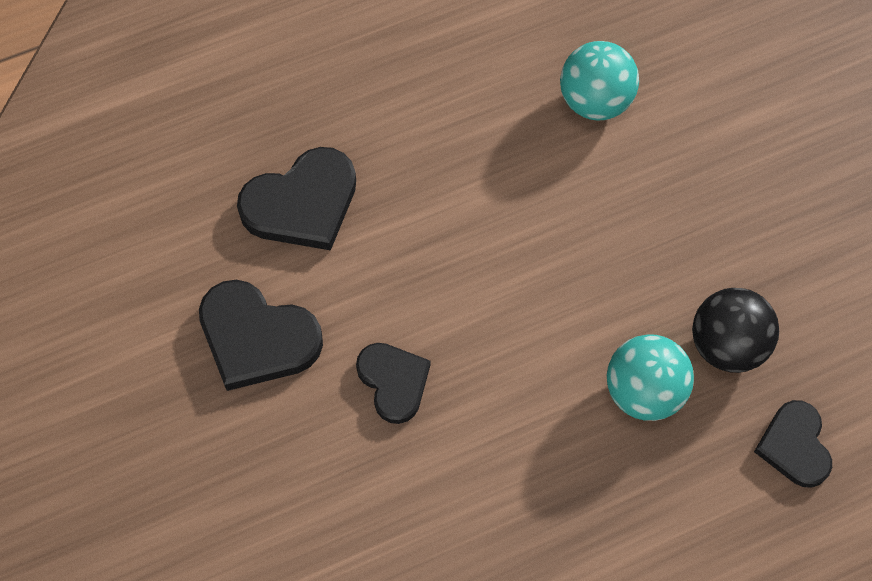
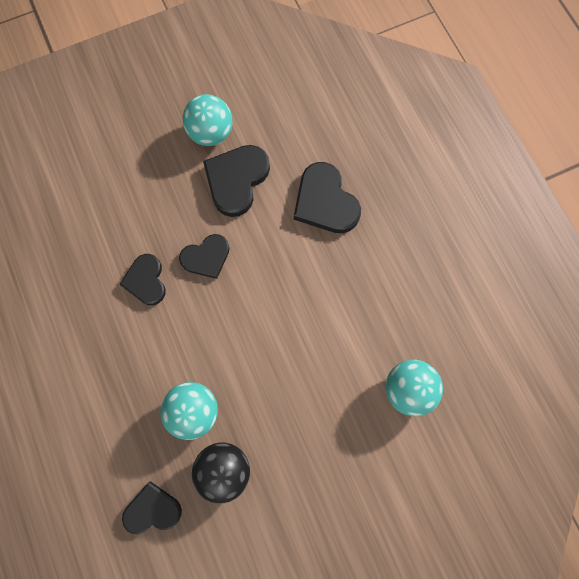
camera: 90 degrees right, 10 degrees up
(164, 382) = (211, 133): none -> turquoise ball
(434, 477) = (146, 281): none -> black heart

